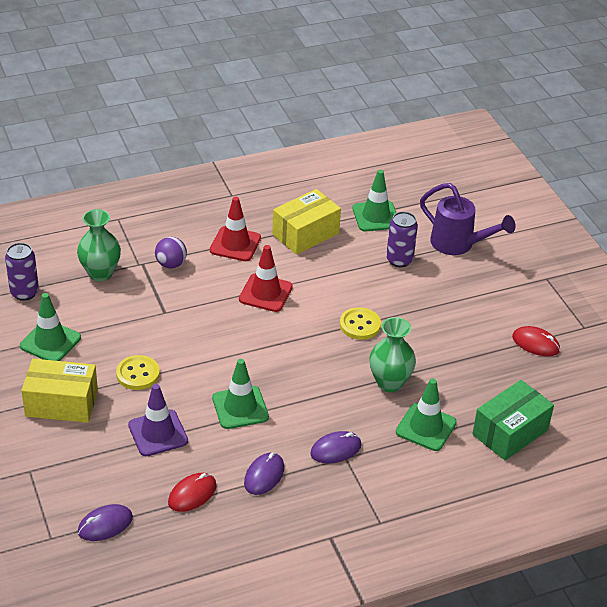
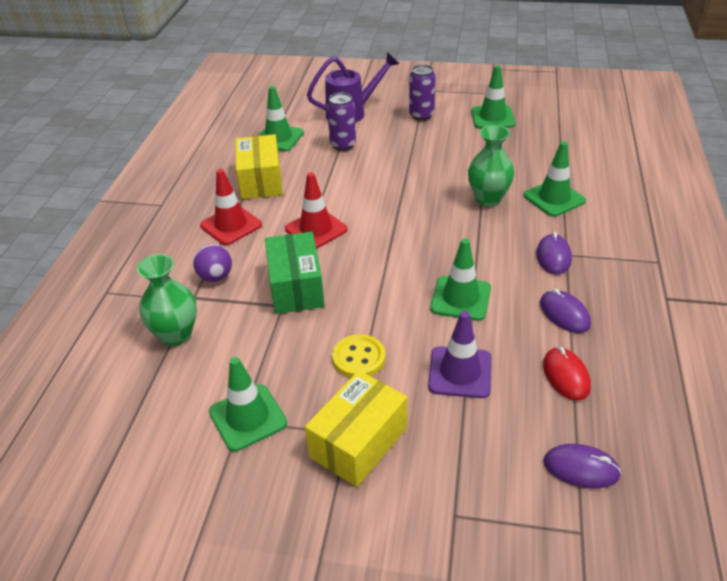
camera: 55 degrees left, 0 degrees up
(24, 293) = (142, 413): purple can -> purple can (421, 115)
(105, 525) = (581, 468): purple mouse -> purple mouse turned 75 degrees counterclockwise
(360, 325) = (404, 190): yellow button -> none
(510, 432) = (583, 160): green box -> green box (296, 287)
(535, 343) = (492, 117): red mouse -> green traffic cone

